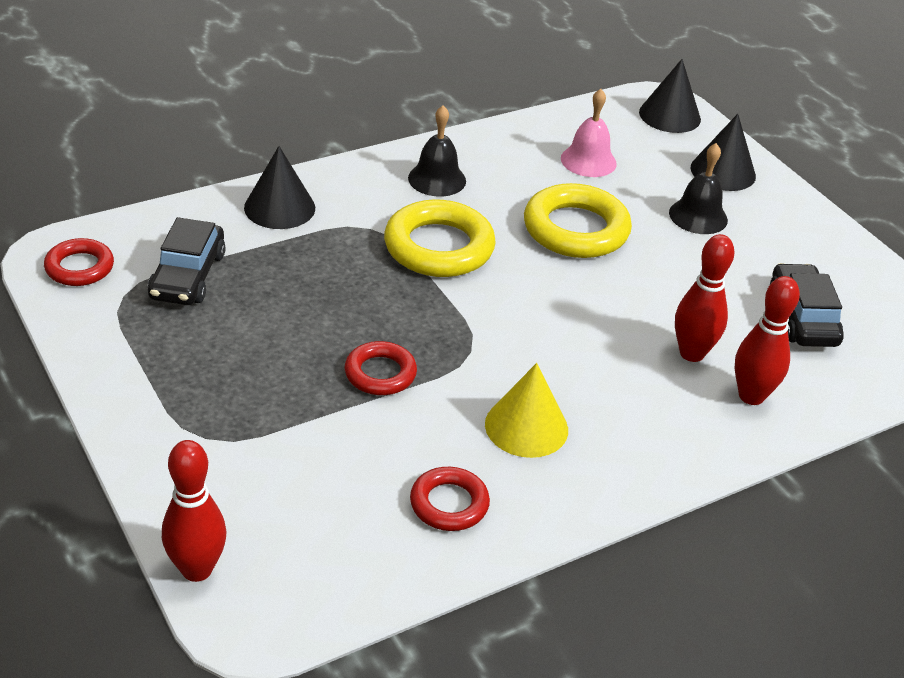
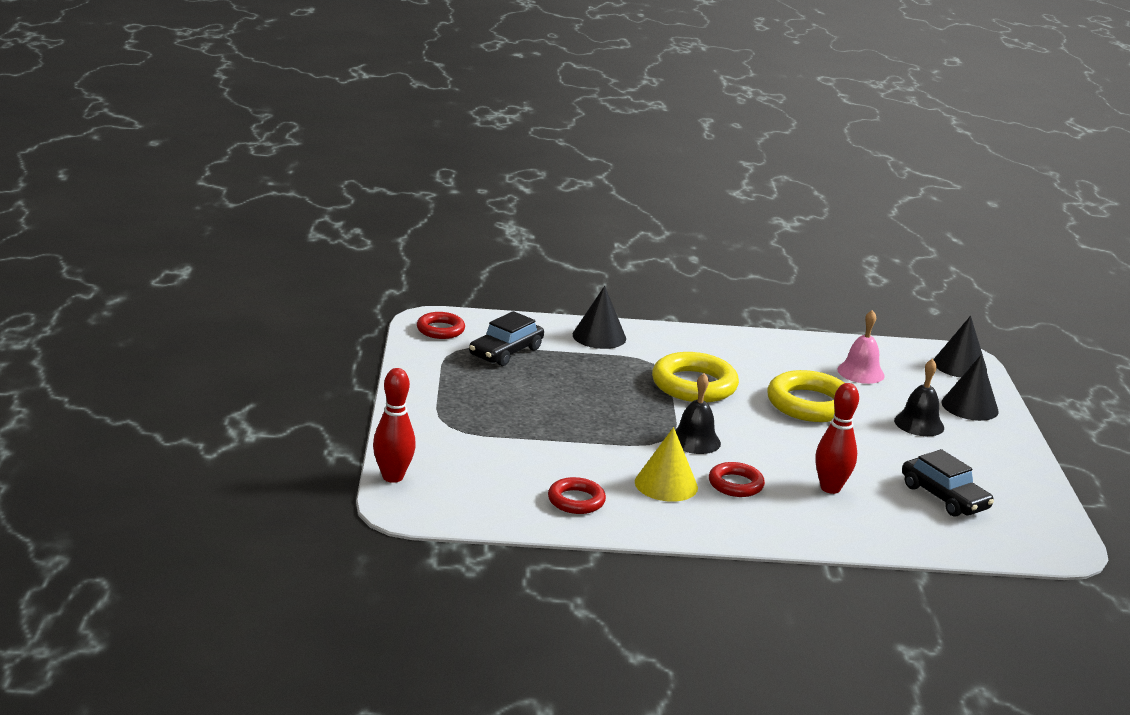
camera: 30 degrees right, 15 degrees down
(380, 373) = (590, 431): red ring -> red ring (735, 484)
(437, 179) = (729, 352): black bell -> black bell (695, 441)
(751, 396) = (853, 521): red bowling pin -> none
(802, 317) = (944, 497): black car -> black car turned 120 degrees clockwise

